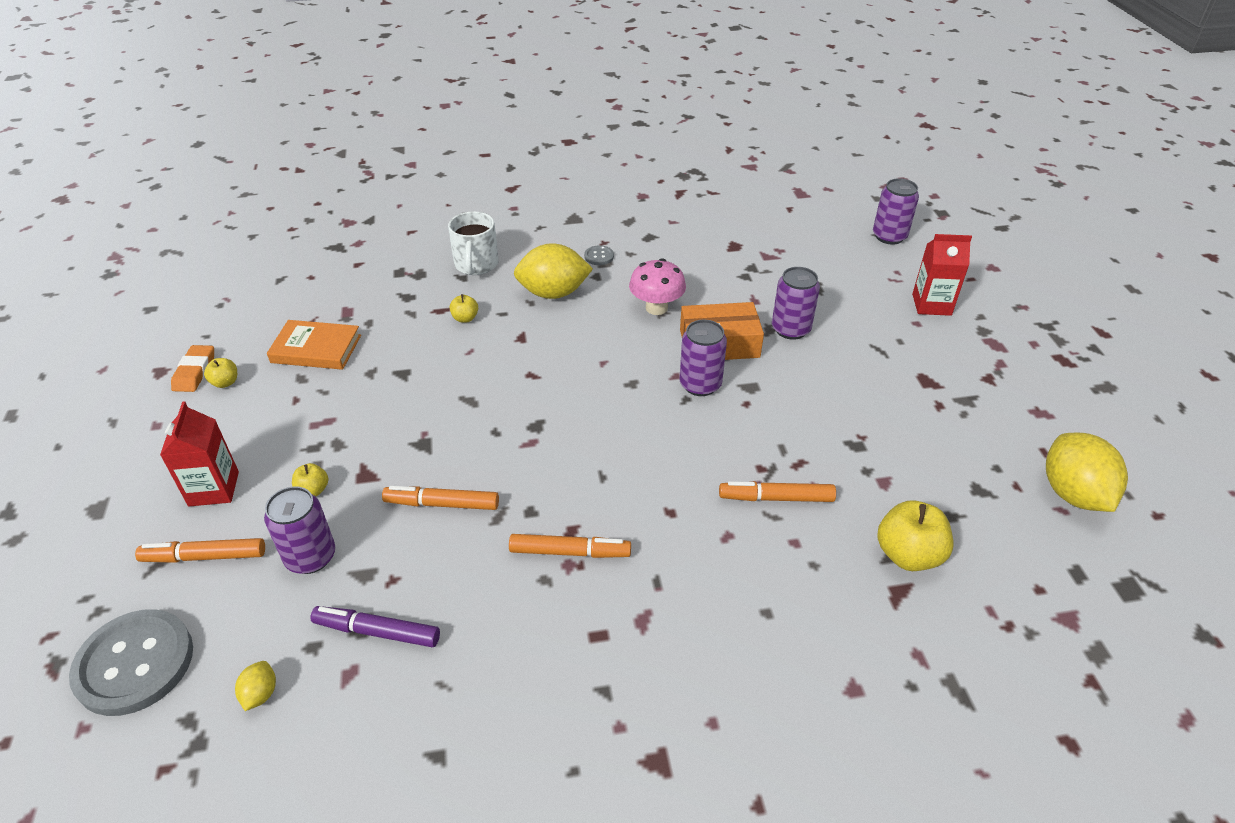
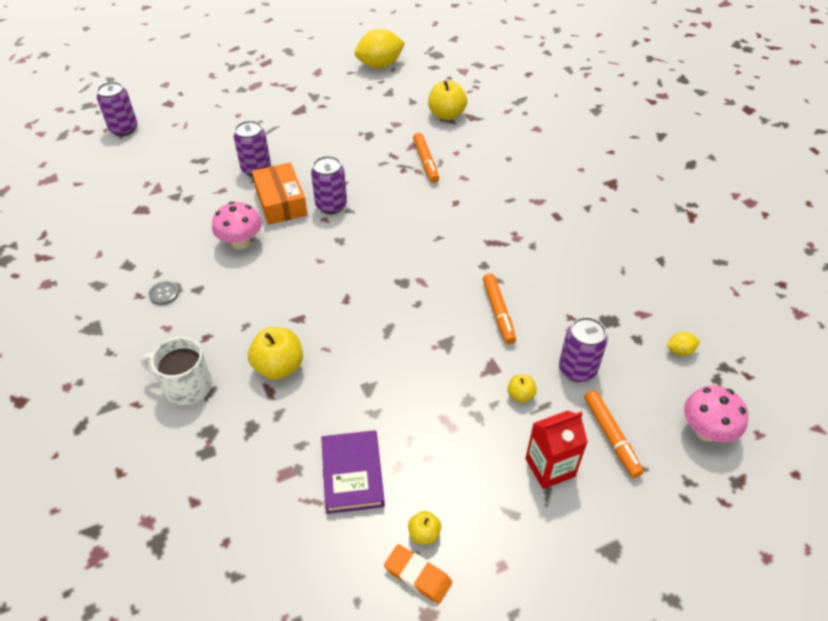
camera: 105 degrees left, 5 degrees up
(134, 664) = (706, 431): grey button -> pink mushroom
(194, 372) = (417, 576): orange eraser -> orange eraser turned 45 degrees clockwise
(316, 349) = (352, 474): orange book -> purple book
(377, 632) = (609, 311): purple marker -> none
(465, 318) = (279, 367): yellow apple -> yellow apple, size x1.91
(476, 265) = (186, 386): white mug -> white mug turned 150 degrees counterclockwise
(553, 293) = (229, 312): yellow lemon -> none
(570, 552) = (507, 239): orange marker -> none
(931, 304) = (215, 109): red carton -> none

